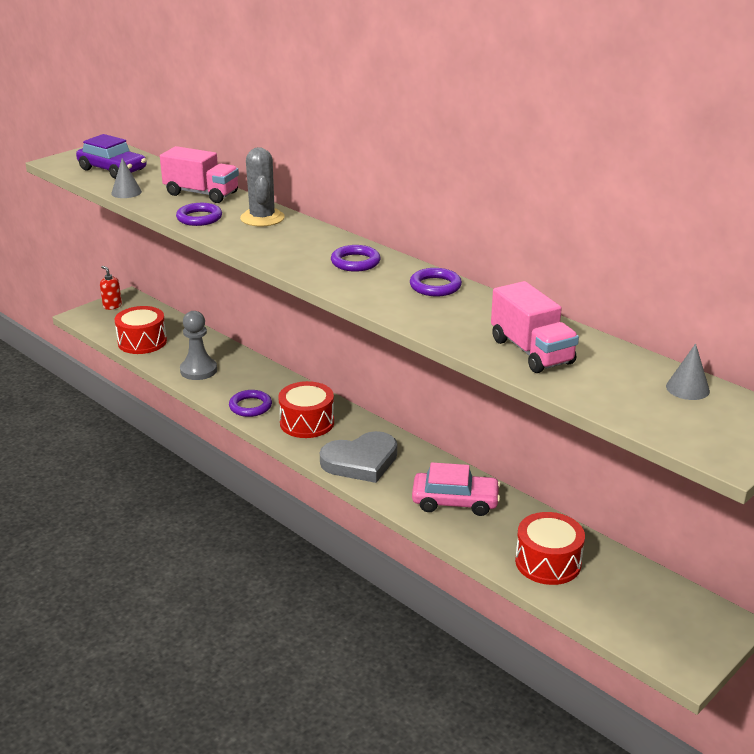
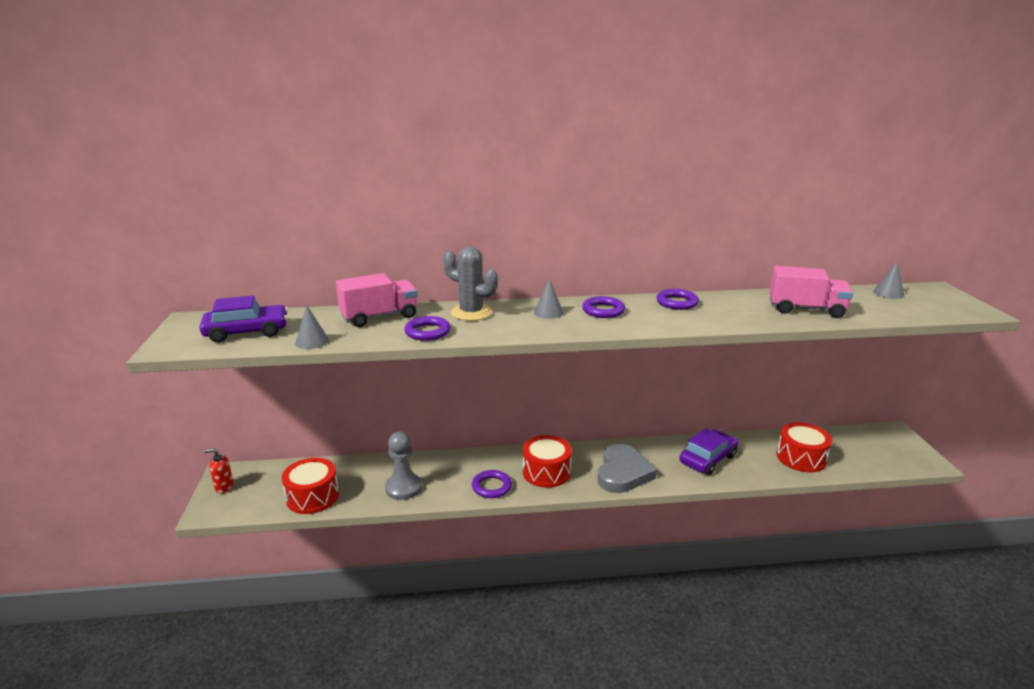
camera: 50 degrees left, 5 degrees down
(312, 243) = (548, 312): none -> grey cone
(455, 501) = (708, 459): pink car -> purple car

